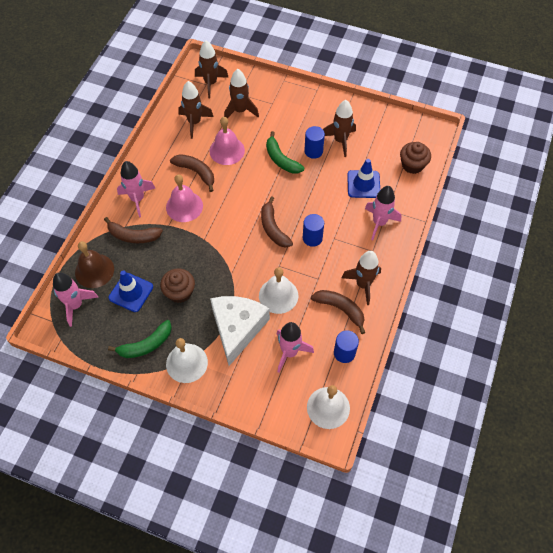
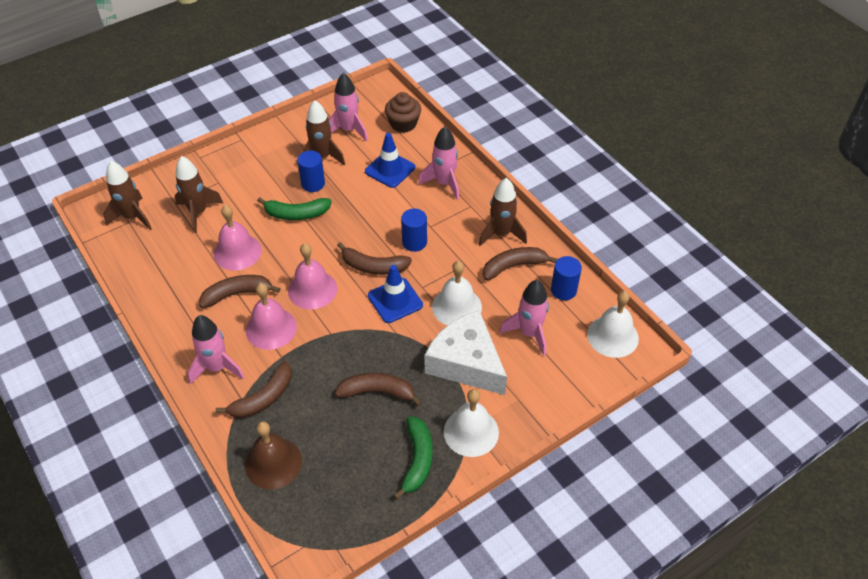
camera: 55 degrees left, 10 degrees down
(75, 305) = (303, 508): pink rocket -> pink rocket (348, 130)
(131, 292) = (336, 440): blue traffic cone -> blue traffic cone (395, 300)
(179, 292) = (377, 392): brown cupcake -> brown banana
(194, 122) = (169, 259): brown rocket -> none
(229, 207) = (312, 289): none -> pink bell

